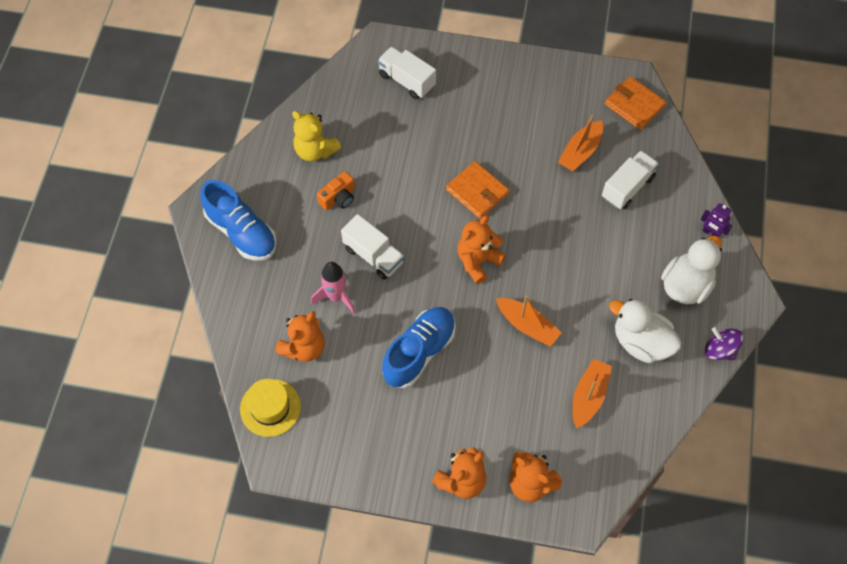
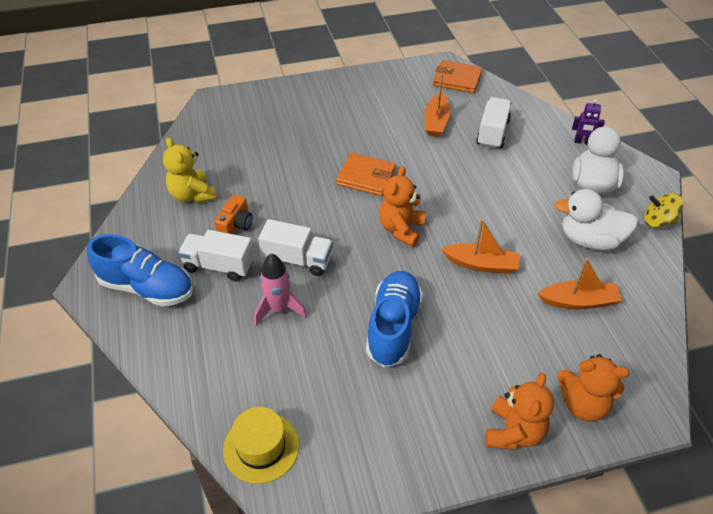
camera: 25 degrees left, 15 degrees down
(304, 347) = (269, 370): orange teddy bear -> none
(315, 150) = (192, 195): yellow teddy bear -> yellow teddy bear turned 45 degrees clockwise
(407, 80) = (253, 119): white truck -> white truck (219, 266)
(589, 396) = (578, 301): orange boat -> orange boat turned 90 degrees clockwise
(720, 350) = (658, 221): purple spinning top -> yellow spinning top

